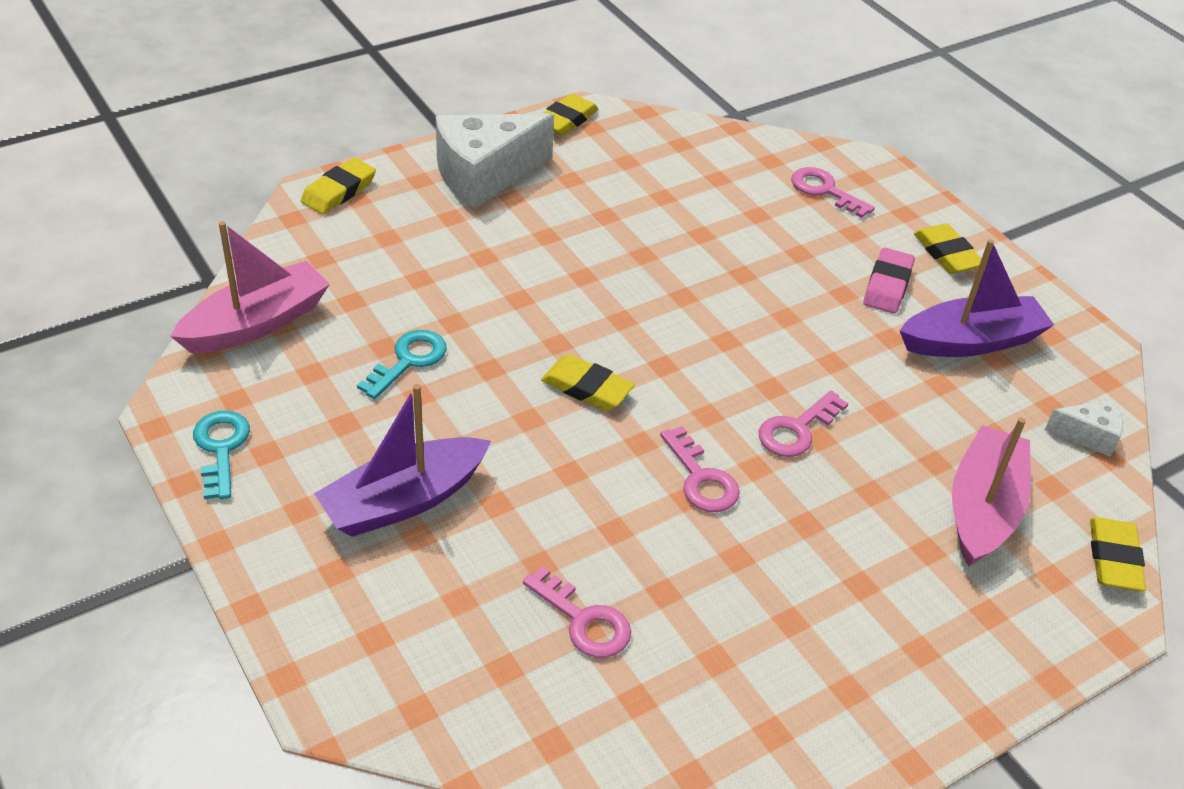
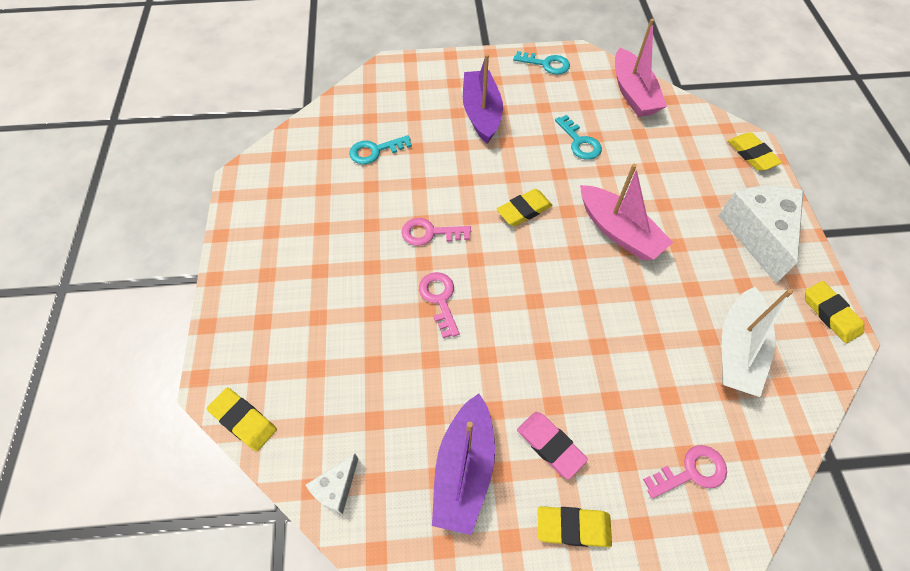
camera: 120 degrees right, 15 degrees up
(584, 621) = (375, 151): pink key -> turquoise key
(663, 175) = (738, 350): none -> white boat
(982, 509) = (324, 367): pink boat -> pink boat (618, 231)

